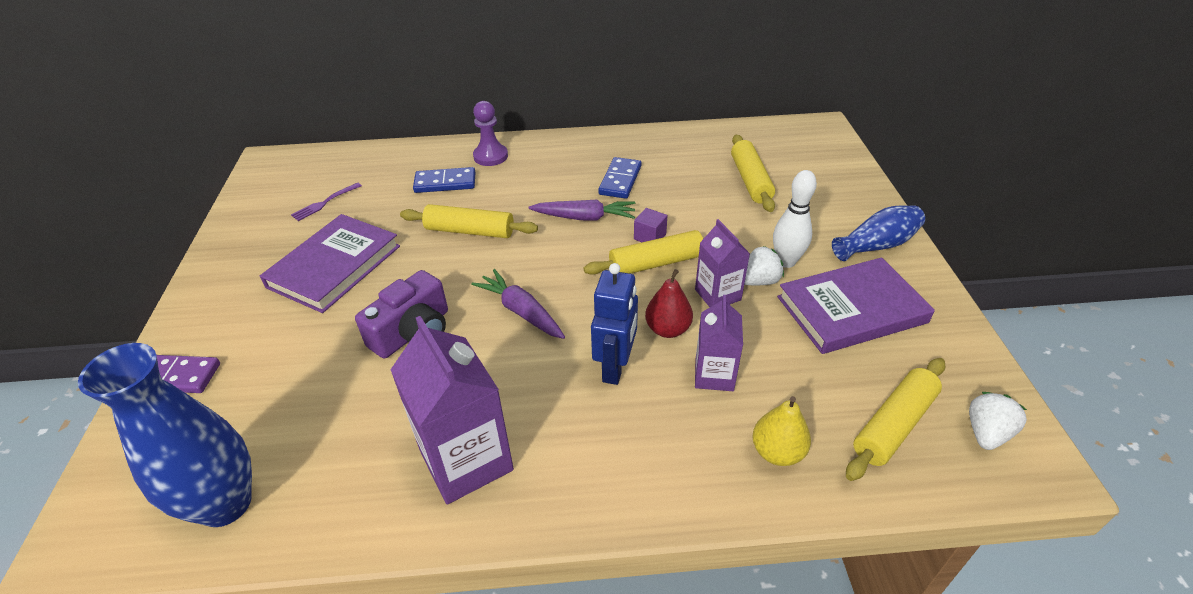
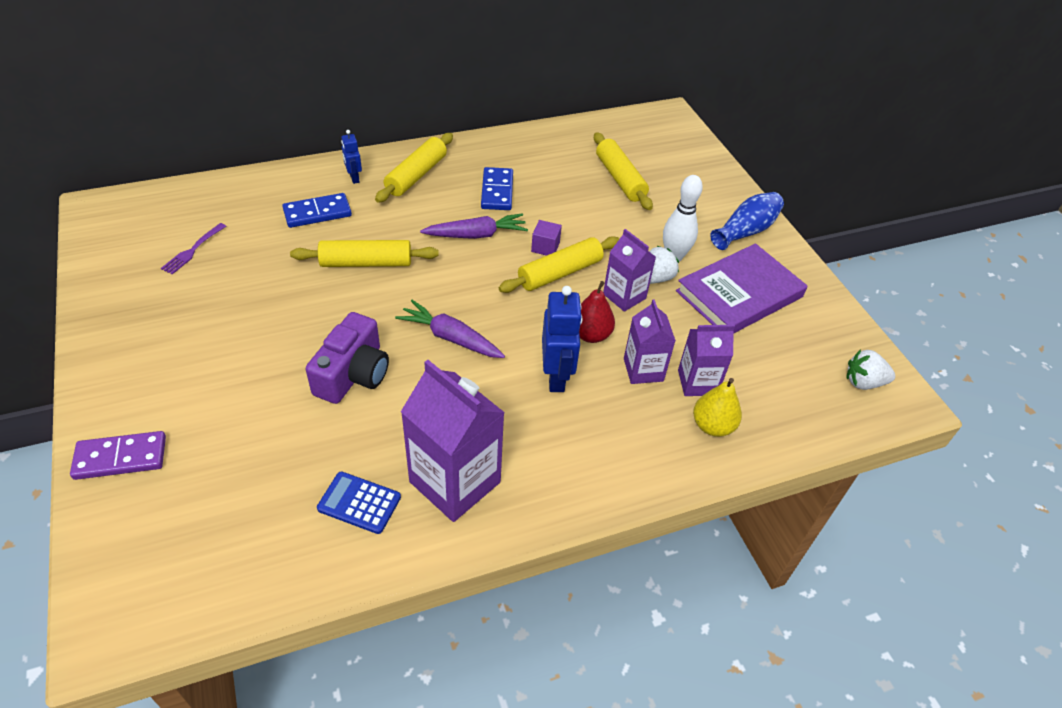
camera: 20 degrees left, 5 degrees up
(225, 504) = (243, 564): blue vase -> none
(334, 266) = (238, 319): purple book -> none
(362, 463) = (359, 503): none -> blue calculator
(490, 156) = (354, 178): purple pawn -> blue robot
(773, 399) = (697, 382): none -> purple carton
(893, 425) = (795, 388): yellow rolling pin -> yellow rolling pin (416, 175)
(986, 433) = (863, 382): white strawberry -> white strawberry turned 105 degrees counterclockwise

